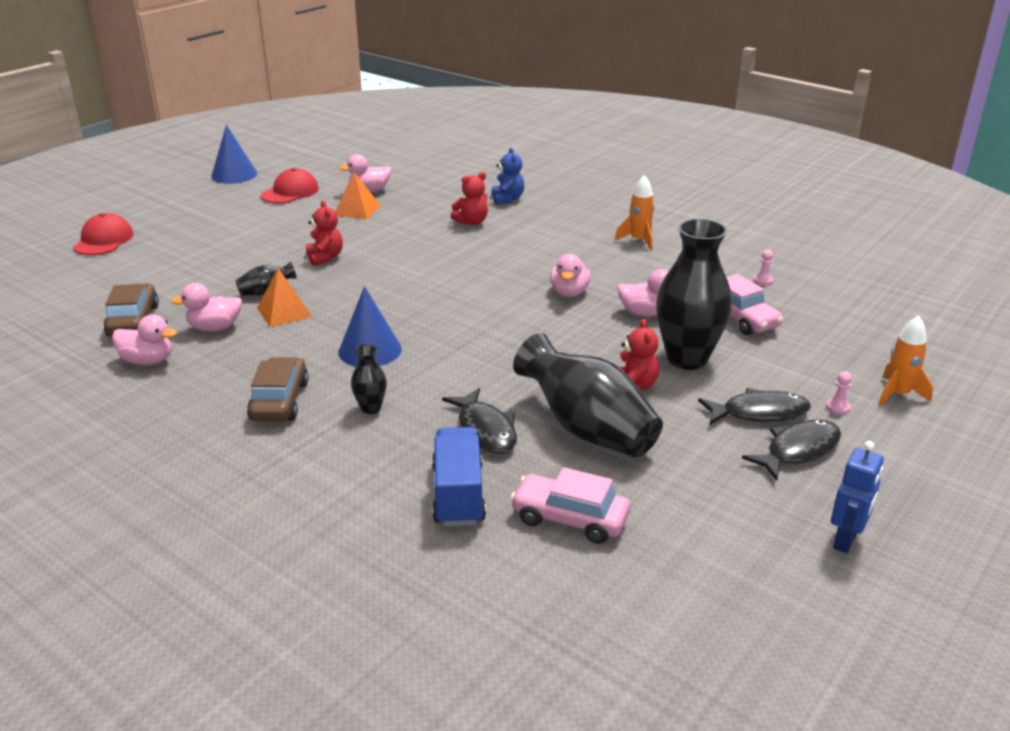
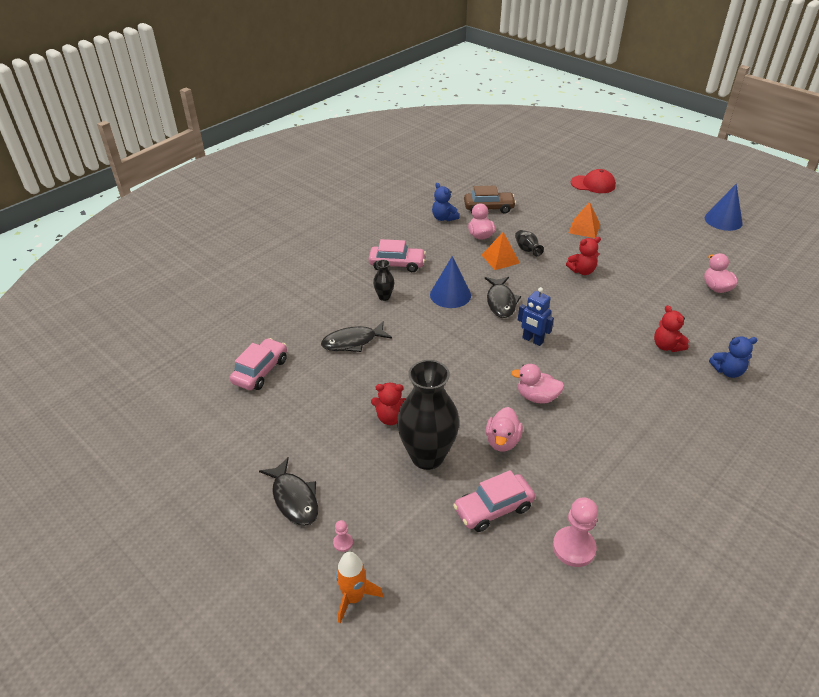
camera: 95 degrees right, 10 degrees up
(148, 361) = (444, 218): pink duck -> blue teddy bear
(279, 401) = (397, 264): brown car -> pink car
(290, 192) = (698, 248): red cap -> none
(357, 210) = (673, 282): orange pyramid -> orange pyramid (584, 228)
(458, 494) = (295, 329): blue truck -> none
(587, 429) = (344, 387): black vase -> none
(639, 241) = (651, 459): orange rocket -> none
(759, 413) = (345, 486): black fish -> black fish (501, 302)
(763, 281) = (573, 547): pink pawn -> pink pawn, size x2.14
(846, 540) = (196, 498): blue robot -> blue robot (532, 340)

